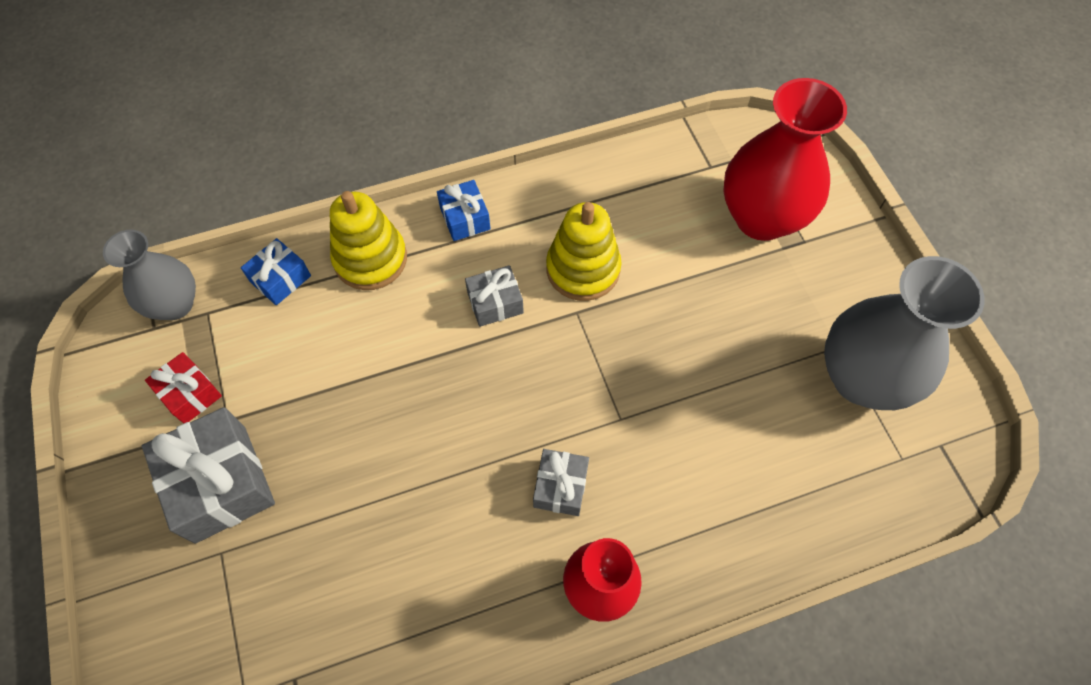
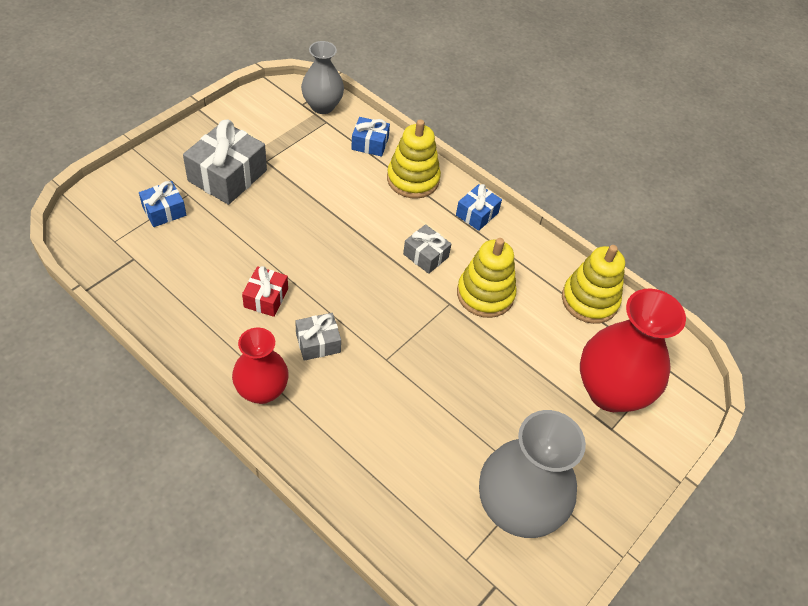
camera: 55 degrees right, 10 degrees down
(190, 394) = (272, 138): red gift -> red gift (266, 298)
(232, 600) = (164, 211): none -> blue gift
(642, 173) = (589, 300): none -> yellow stacking toy

